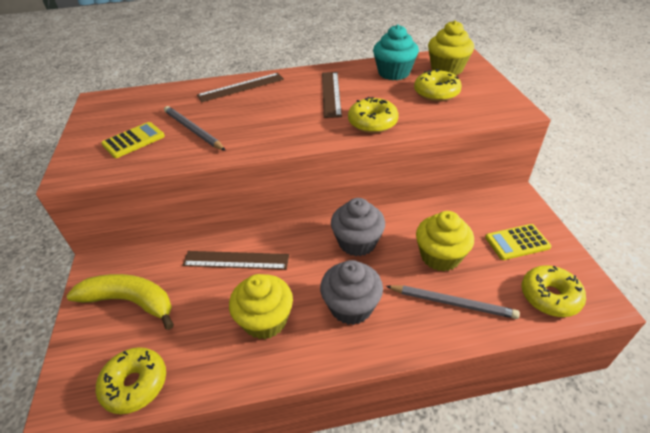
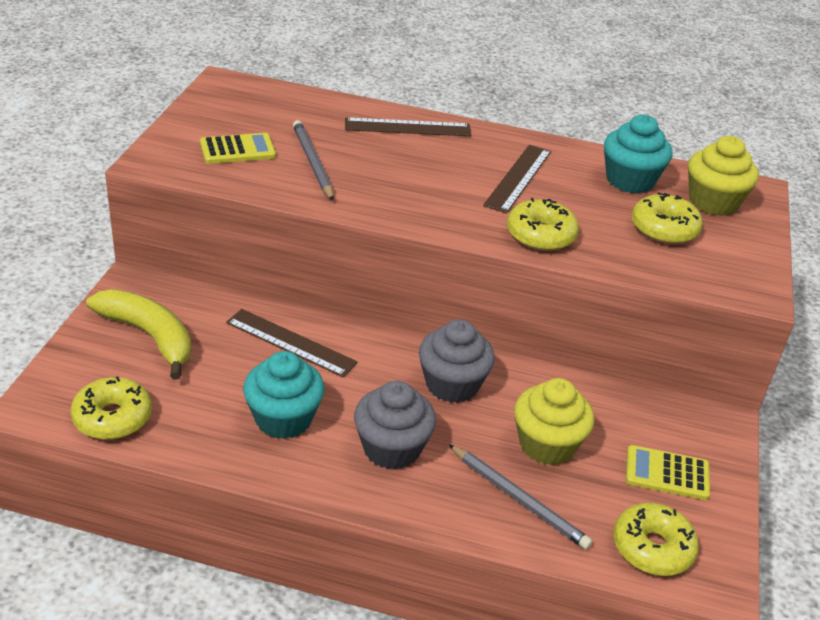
camera: 20 degrees right, 5 degrees down
(265, 320) = (283, 419): yellow cupcake -> turquoise cupcake

